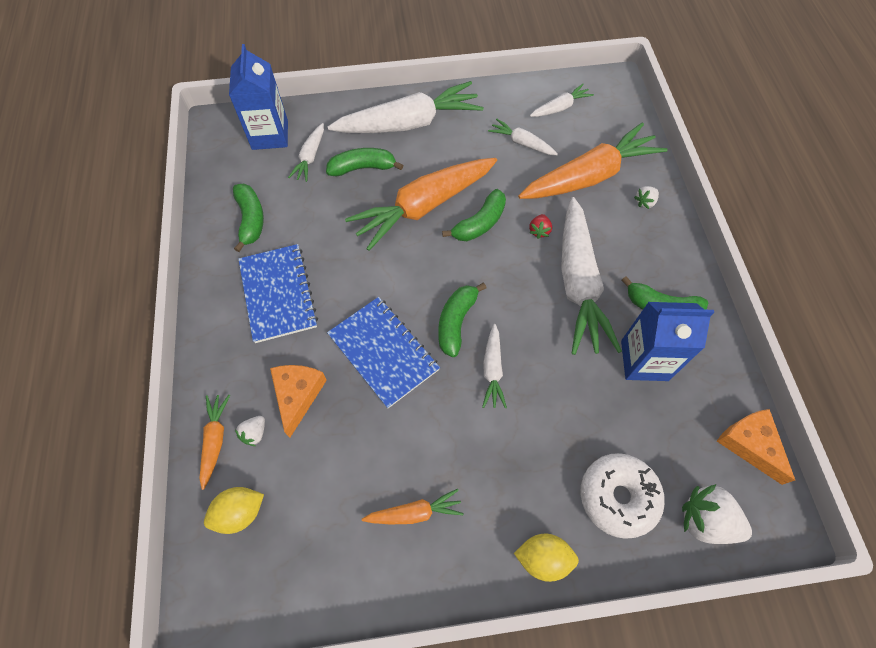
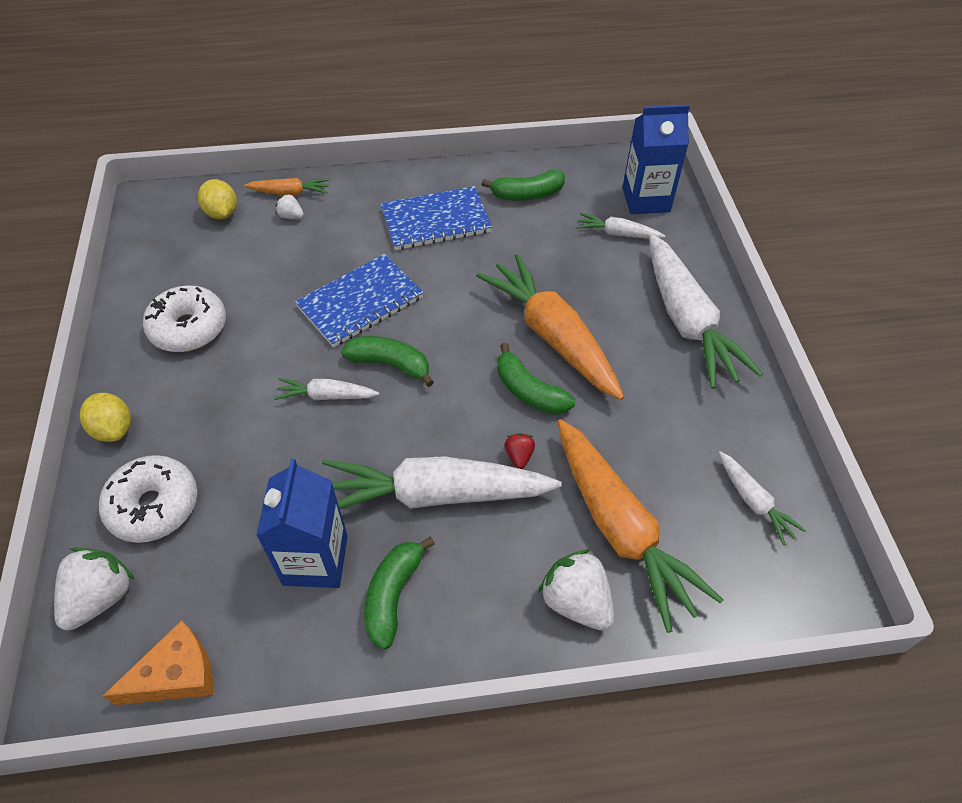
camera: 90 degrees right, 10 degrees down
(298, 395) = (323, 242): orange cheese -> none
(362, 168) = (607, 279): green banana -> none
(414, 512) = (189, 328): orange carrot -> white donut
(522, 143) = (672, 446): white carrot -> none
(539, 231) = (519, 456): red strawberry -> red strawberry turned 75 degrees clockwise
(543, 558) = (113, 429): yellow lemon -> yellow lemon turned 45 degrees counterclockwise
(645, 202) = (576, 601): white strawberry -> white strawberry, size x1.96

